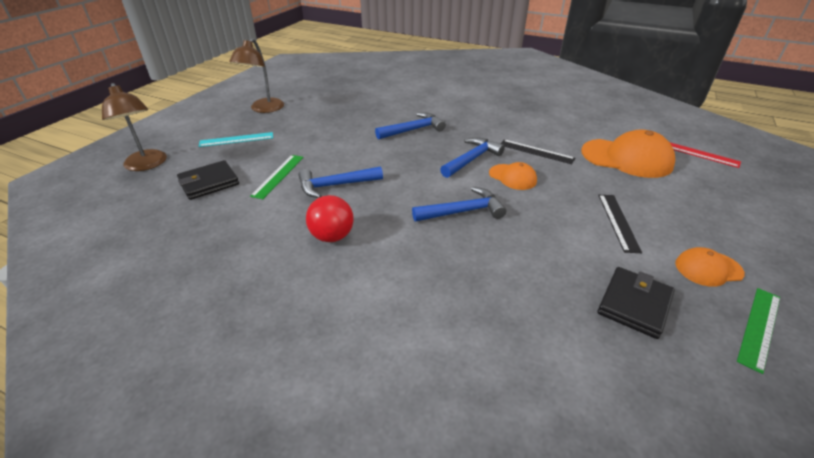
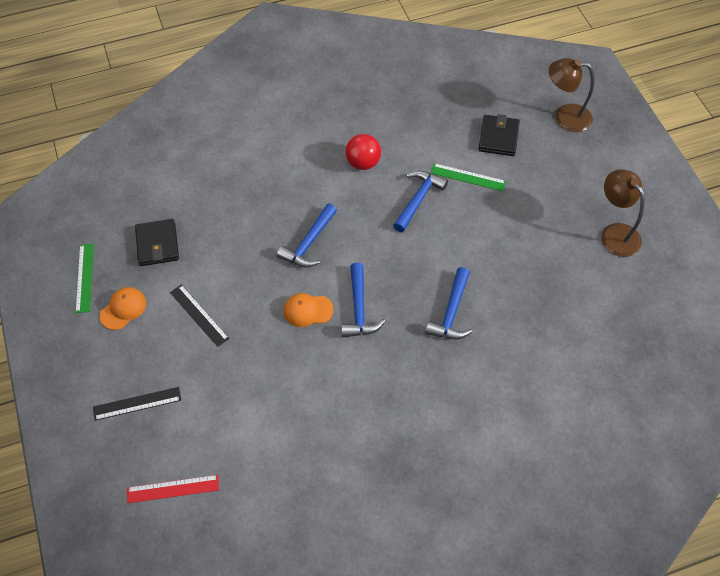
camera: 135 degrees right, 20 degrees up
(236, 139) = (560, 183): turquoise ruler -> none
(278, 176) = (468, 177): green ruler -> green ruler turned 45 degrees counterclockwise
(536, 151) = (318, 366): black ruler -> black ruler (137, 403)
(626, 158) = (234, 421): orange cap -> none

